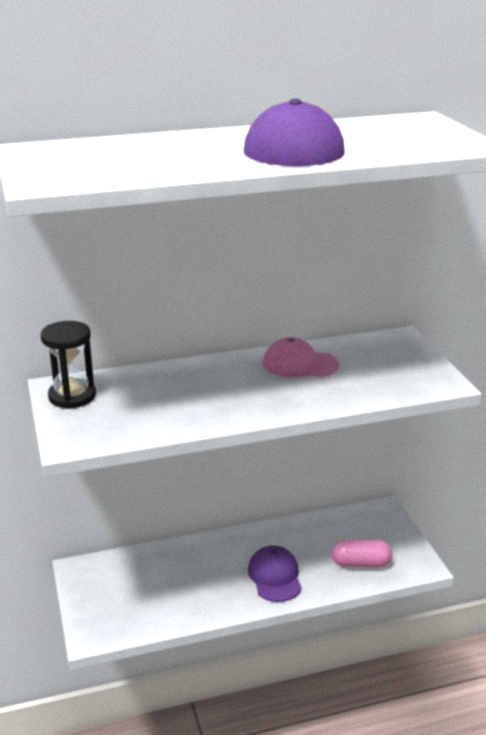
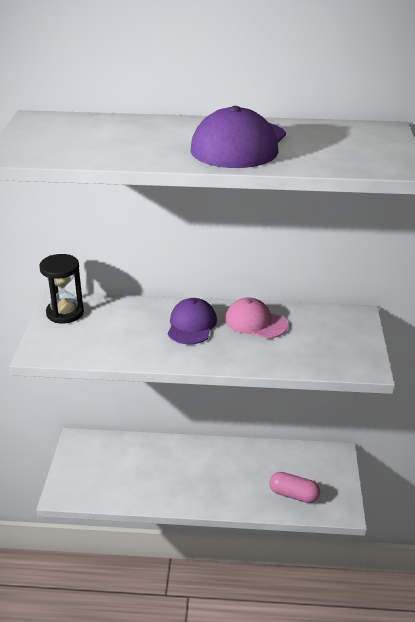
camera: 20 degrees right, 5 degrees up
(275, 576) = (218, 486): purple cap -> purple cap (191, 325)

